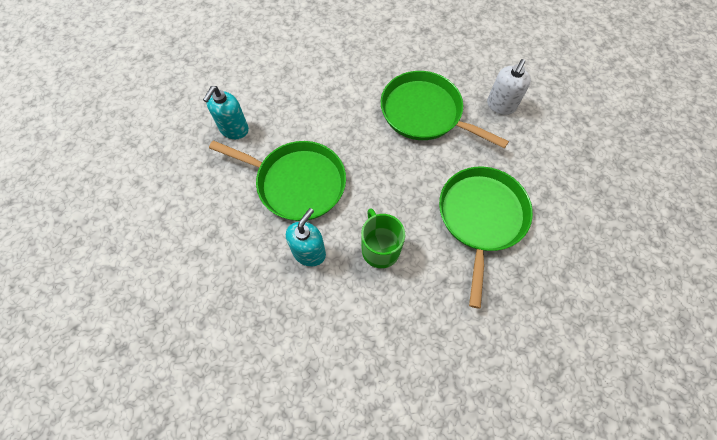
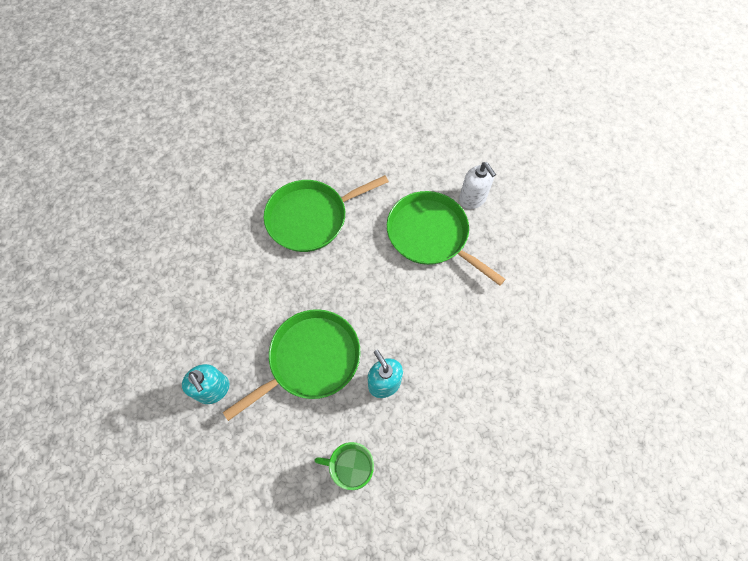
camera: 60 degrees left, 0 degrees up
(380, 249) = (413, 324): green mug -> green mug (351, 468)
(501, 105) = (343, 159): white soap dispenser -> white soap dispenser (472, 199)

